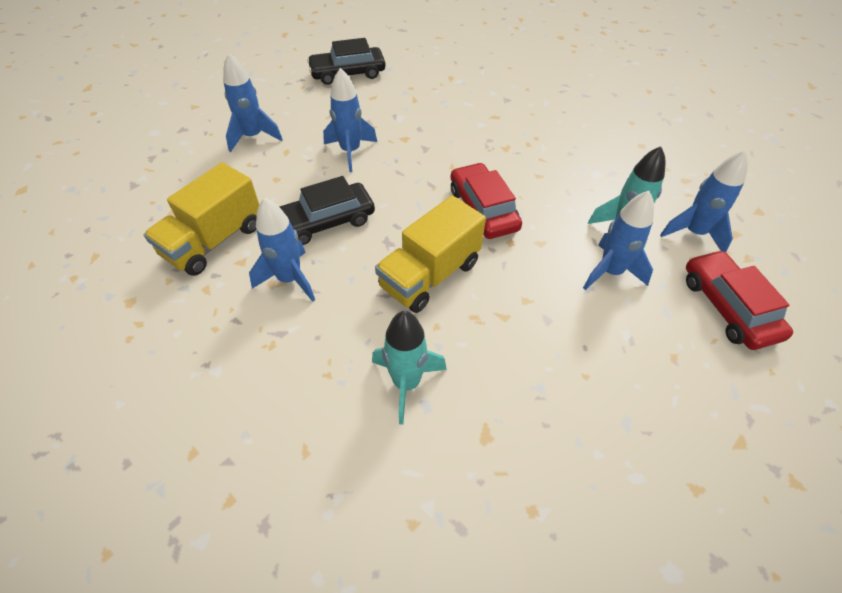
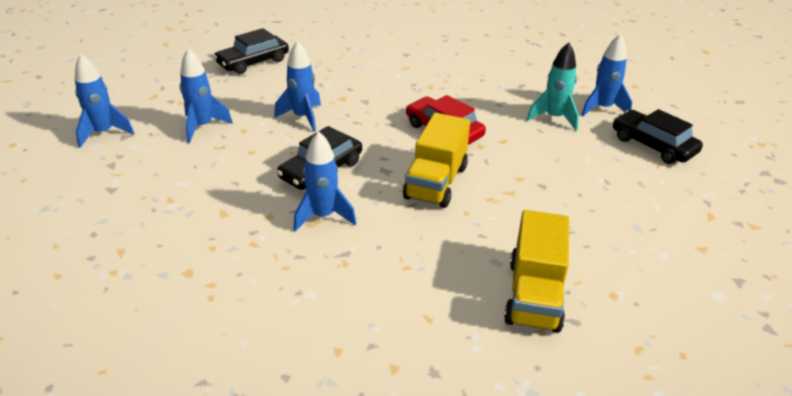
camera: 25 degrees left, 15 degrees down
(214, 241) = (231, 209): yellow truck -> yellow truck (534, 295)
(406, 383) = (471, 253): turquoise rocket -> none
(610, 272) = (564, 146): blue rocket -> blue rocket (104, 133)
(728, 307) = (653, 145): red car -> black car

